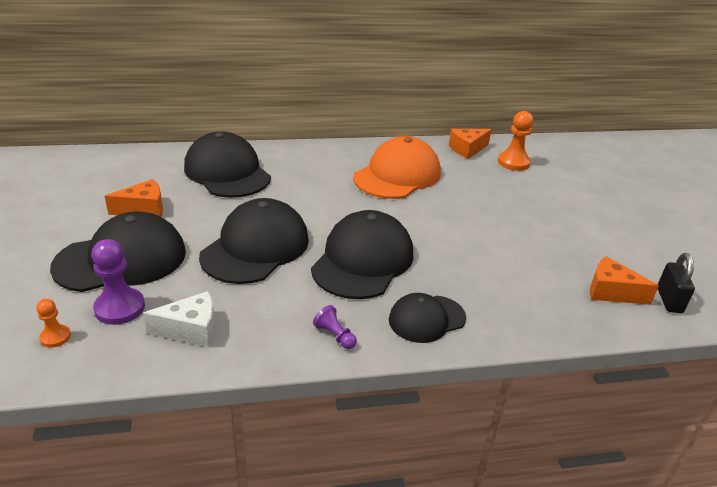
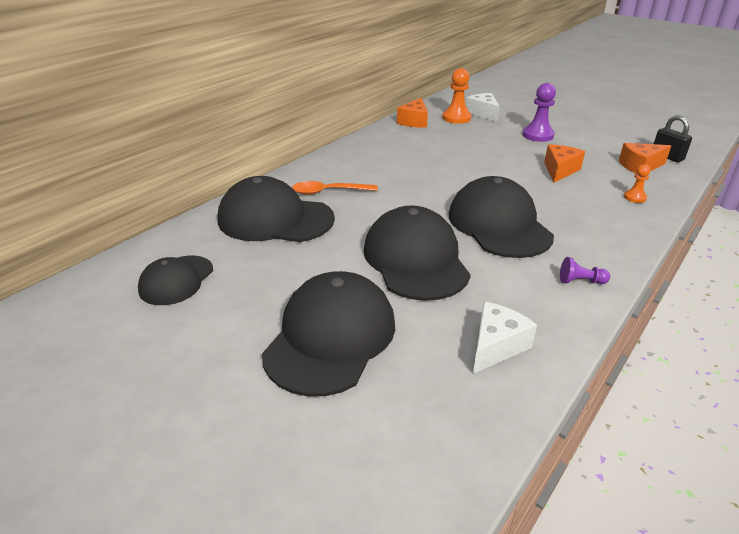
camera: 40 degrees left, 0 degrees up
(55, 337) = (411, 436): orange pawn -> orange pawn (634, 197)
(120, 308) = (412, 373): purple pawn -> purple pawn (538, 135)
(143, 209) = (262, 287): orange cheese -> orange cheese (559, 170)
(293, 172) = (328, 192): none -> orange spoon
(397, 175) = (406, 158): orange cap -> none
(426, 319) = (600, 237): black cap -> black cap (176, 280)
(549, 170) = (483, 113): none -> white cheese

